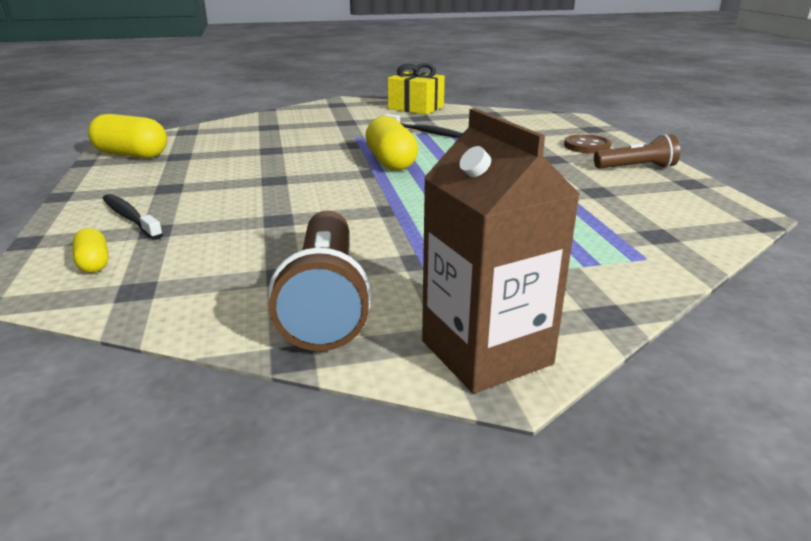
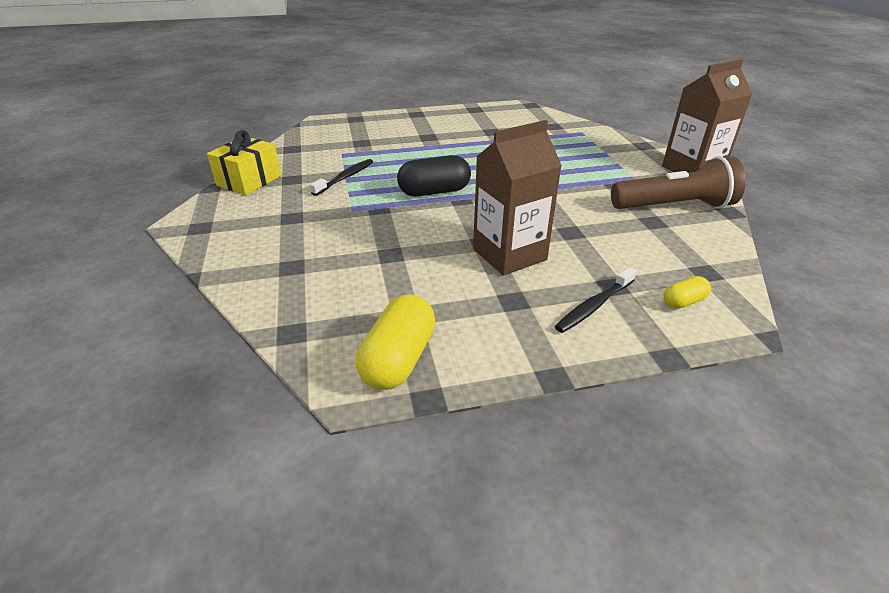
camera: 90 degrees left, 10 degrees up
(246, 189) = (509, 254): none -> brown carton
(391, 162) = (434, 192): yellow capsule -> black capsule
(587, 146) = (400, 124): brown button -> none
(636, 168) = (448, 117): brown flashlight -> none

